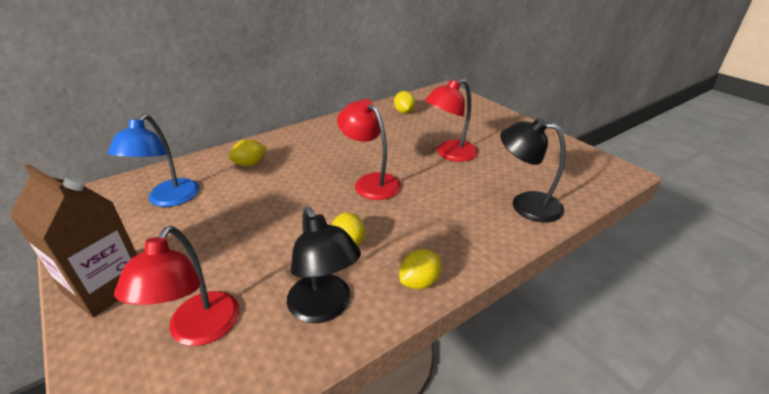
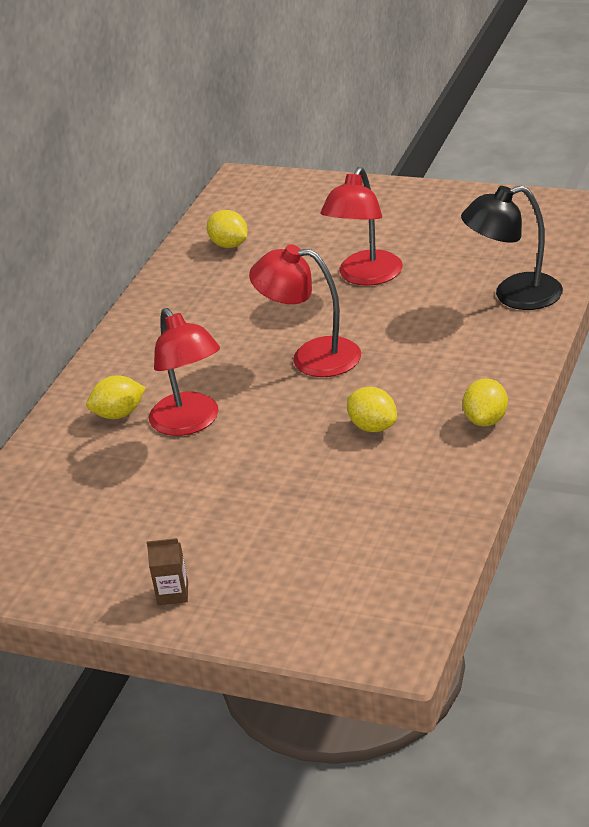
camera: 30 degrees left, 0 degrees up
(106, 286) = (173, 593): brown carton -> brown carton, size x0.40
(168, 199) = (84, 501): blue lamp -> none
(198, 331) = (331, 563): red lamp -> red lamp (190, 423)
(250, 164) = (119, 414): yellow lemon -> yellow lemon turned 45 degrees clockwise
(324, 308) = (424, 486): black lamp -> none

